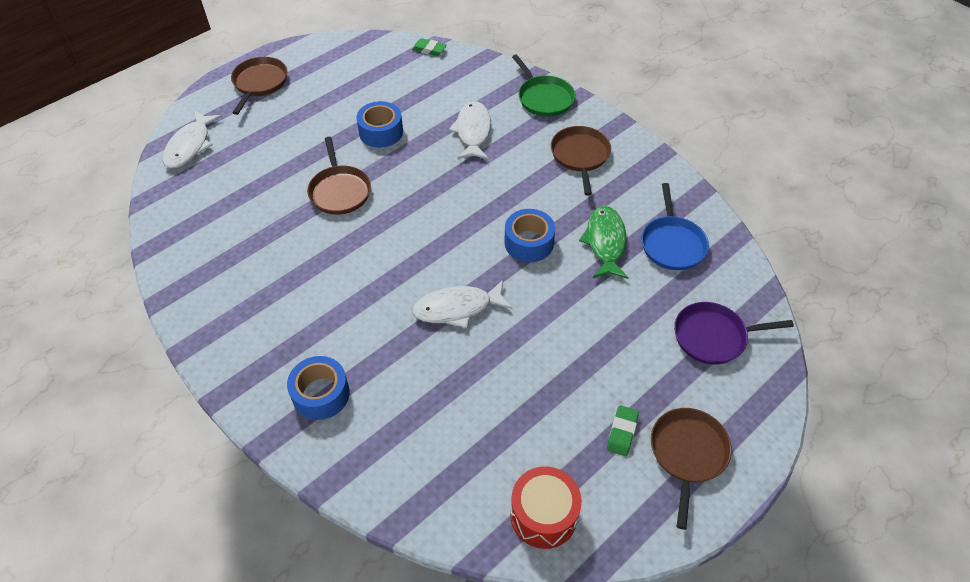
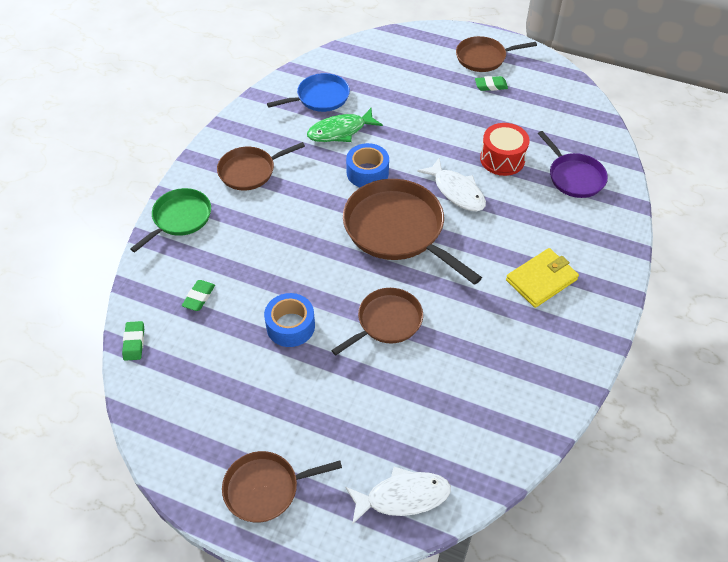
camera: 115 degrees left, 0 degrees up
(296, 326) = (541, 280): none -> yellow wallet
(321, 394) = (581, 236): blue tape -> none
(437, 238) = (397, 229): none -> brown pan
(448, 90) = (199, 297): none -> green eraser
(473, 132) = (254, 254): white fish -> none
(543, 515) = (568, 103): red drum -> red drum (502, 159)
(713, 336) = (391, 63): purple pan -> purple pan (574, 177)

